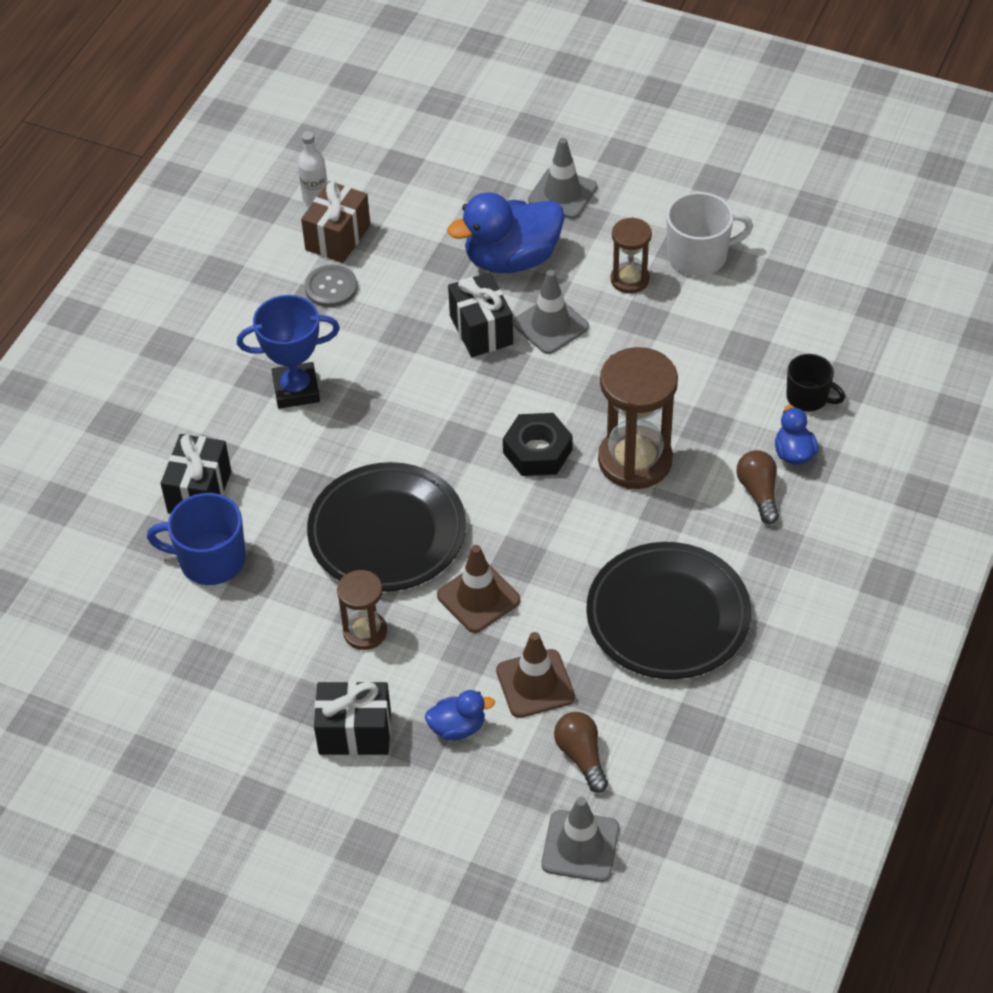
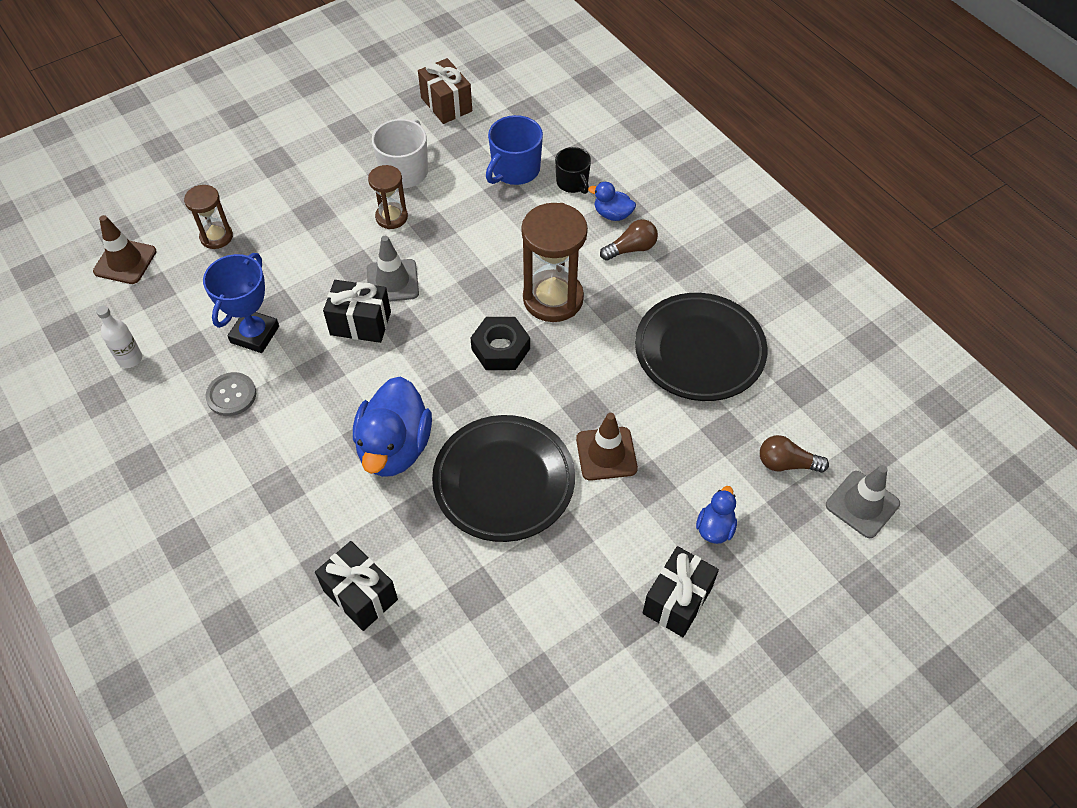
camera: 60 degrees left, 5 degrees up
(210, 560) = (437, 622): blue mug -> blue mug (515, 170)
(296, 390) = (313, 471): blue trophy -> blue trophy (255, 334)
(337, 237) = (185, 365): brown gift -> brown gift (446, 104)
(365, 632) = (587, 545): brown hourglass -> brown hourglass (216, 237)
(511, 259) = (310, 271): blue duck -> blue duck (394, 447)
(535, 684) = (706, 459): brown traffic cone -> brown traffic cone (125, 261)
(562, 194) = (278, 211): grey traffic cone -> none
(758, 493) = (631, 249): brown light bulb -> brown light bulb turned 135 degrees clockwise
(808, 397) = (572, 183): black mug -> black mug turned 90 degrees clockwise

